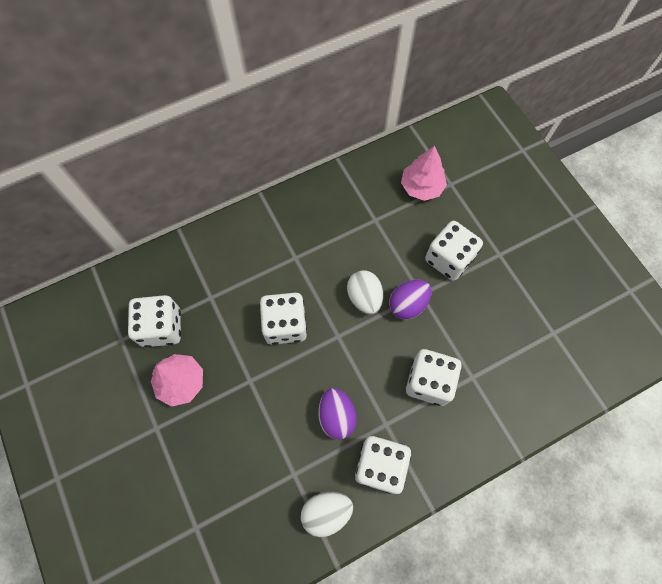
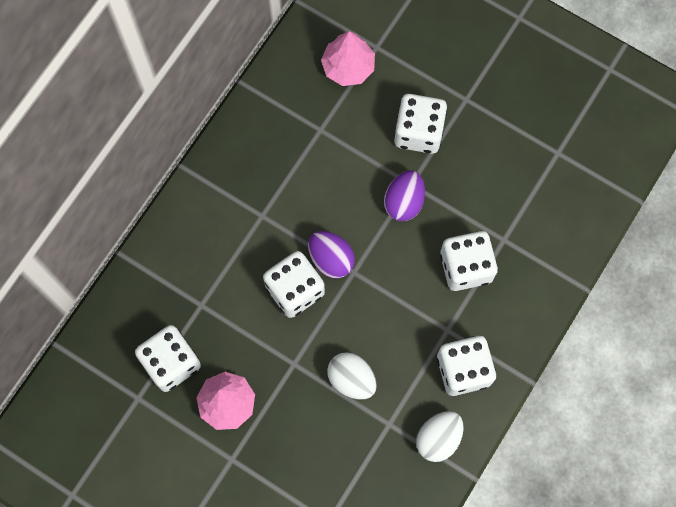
camera: 30 degrees left, 5 degrees up
(336, 416) = (397, 349): purple egg -> purple egg (331, 259)
(364, 297) = (357, 219): white egg -> white egg (351, 379)

